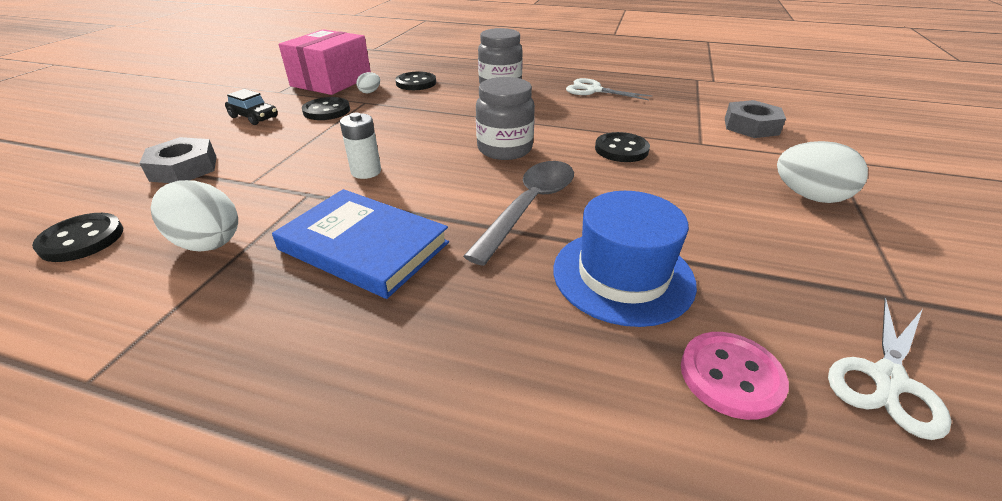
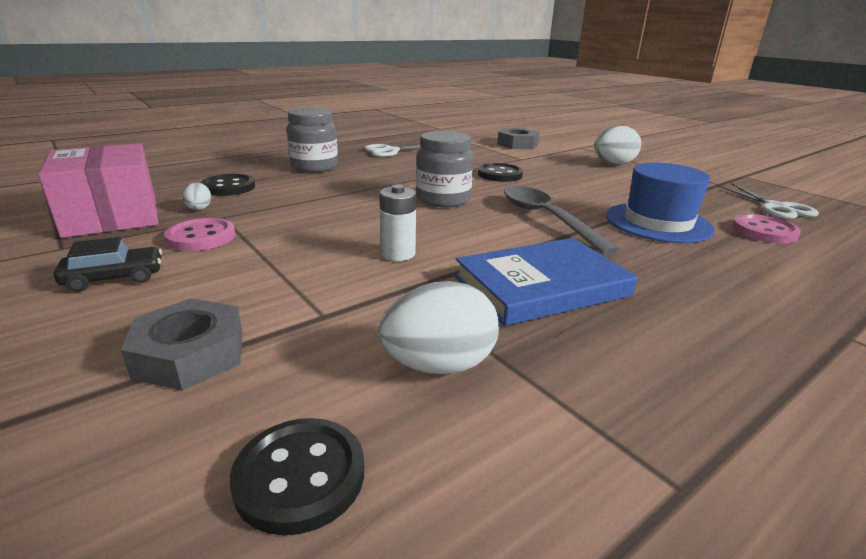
camera: 55 degrees left, 10 degrees down
(327, 111) = (201, 237): black button -> pink button

